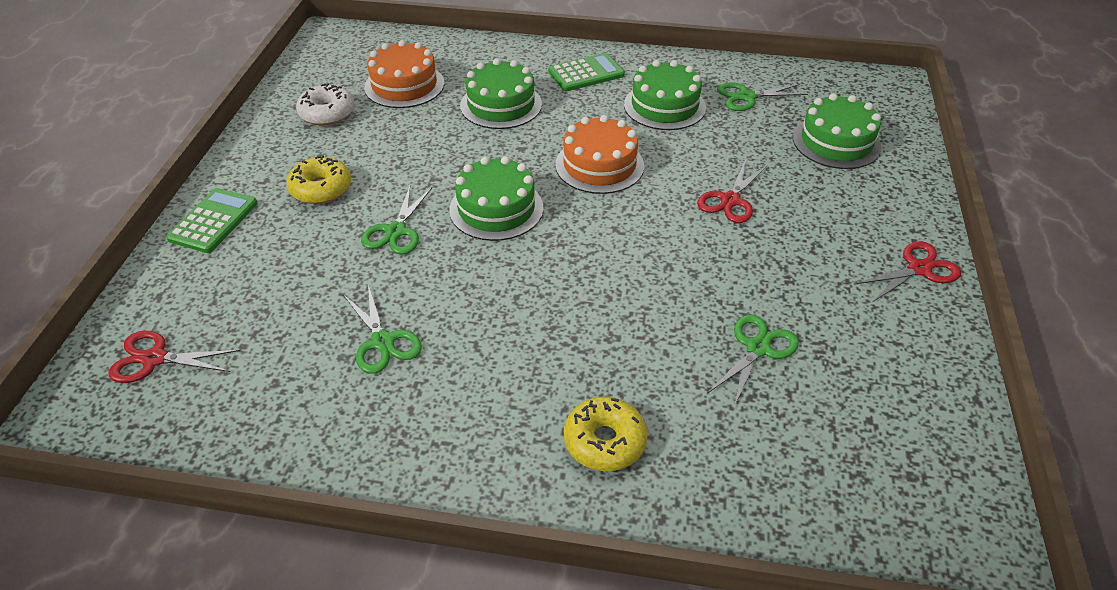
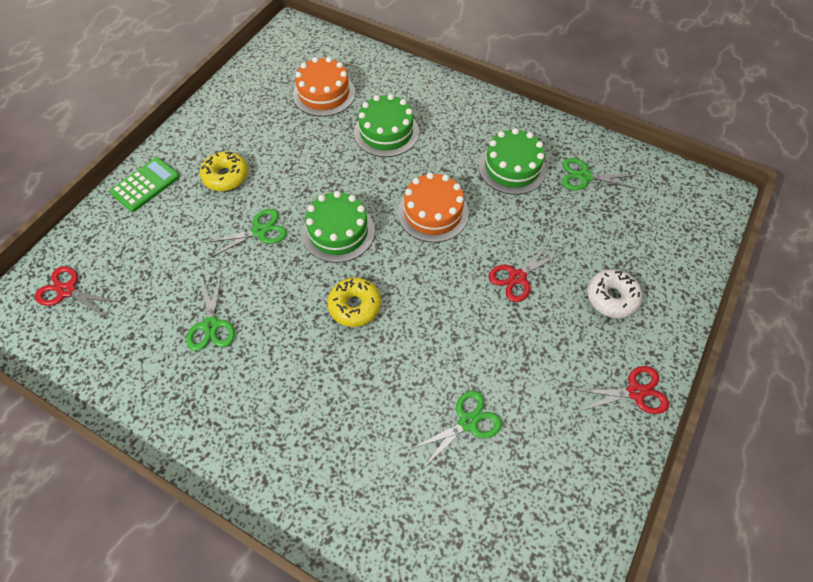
camera: 20 degrees right, 15 degrees up
(327, 113) = (259, 106): white donut -> white donut (611, 297)
(396, 231) = (260, 231): green scissors -> green scissors turned 150 degrees counterclockwise
(586, 73) = (466, 117): green calculator -> none
(604, 441) = (320, 462): yellow donut -> yellow donut (355, 306)
(836, 142) = (635, 244): green cake -> none

